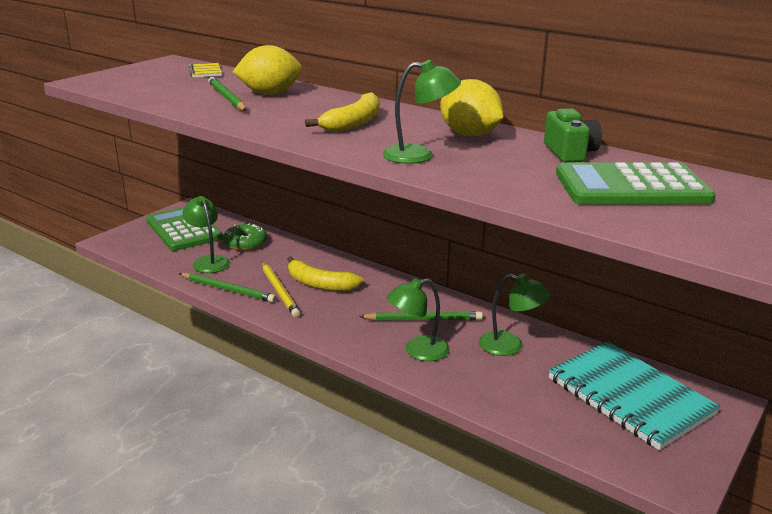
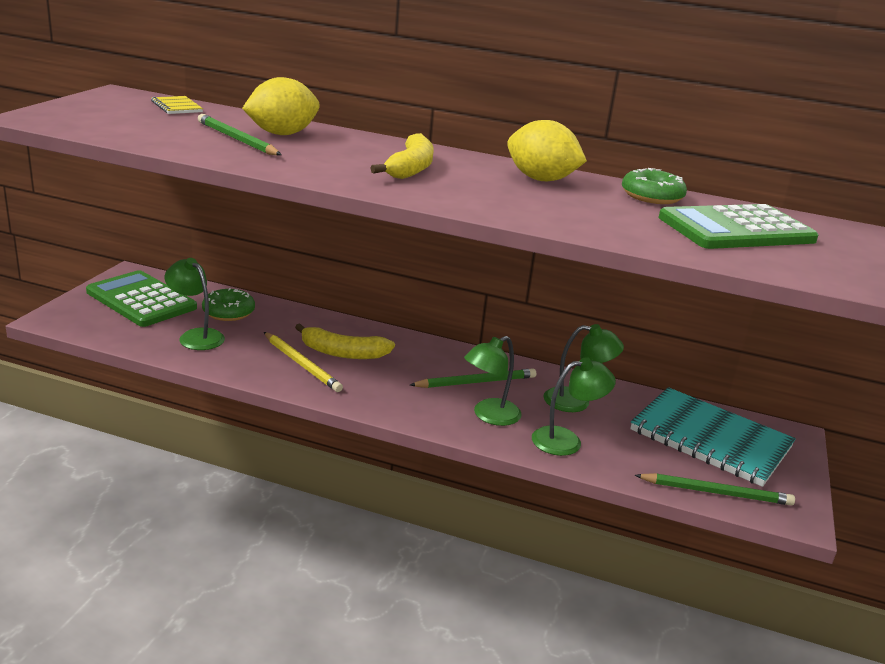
camera: 20 degrees left, 0 degrees up
(228, 290) = (240, 367): green pencil -> green pencil (716, 492)
(419, 155) = (513, 203): green lamp -> green lamp (566, 440)
(570, 152) = (652, 196): green camera -> green donut

